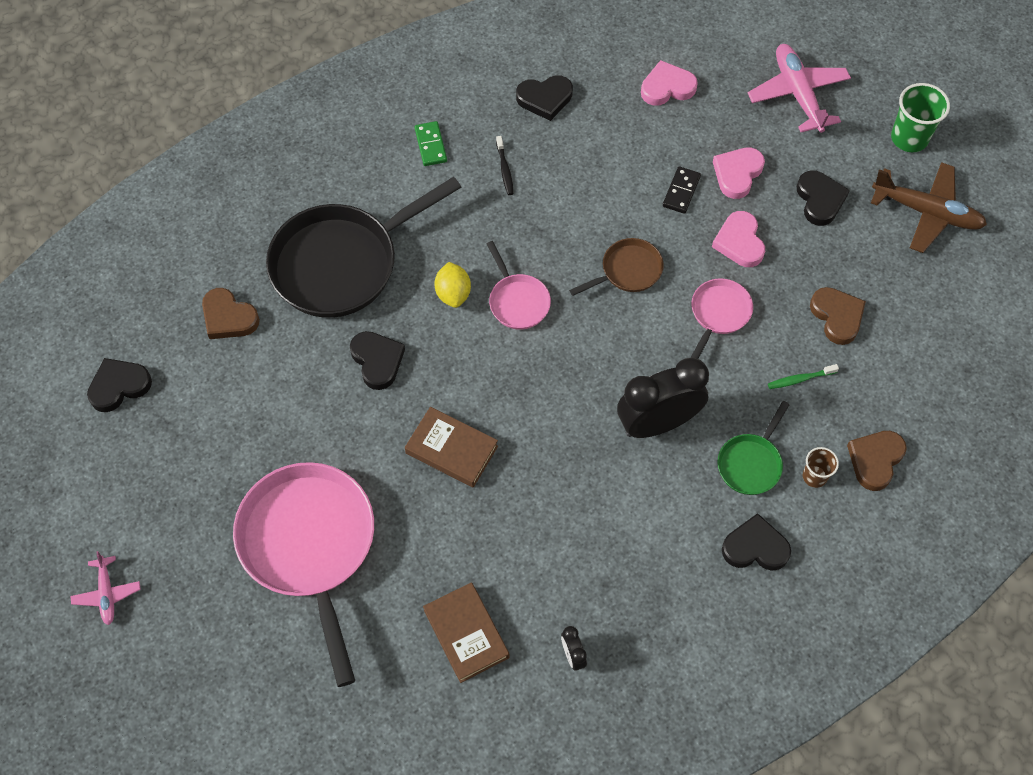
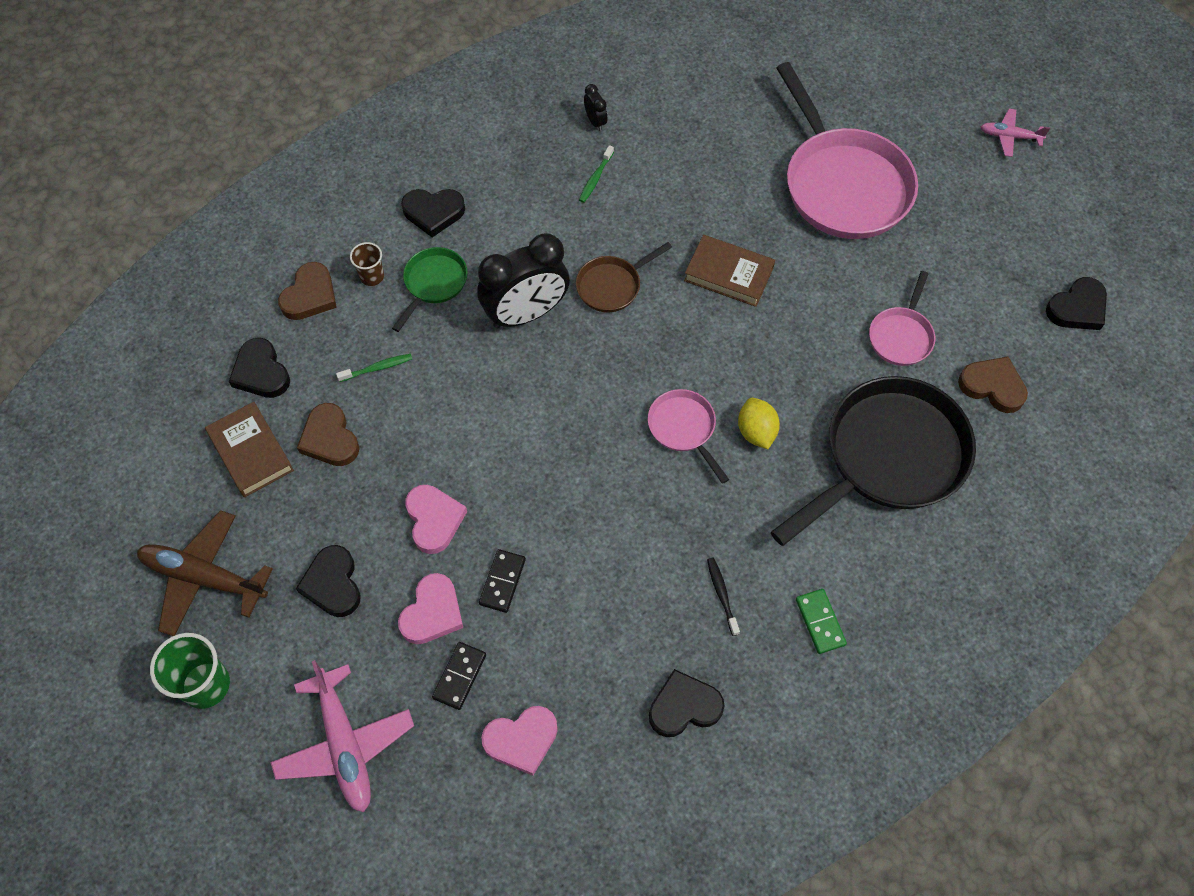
camera: 175 degrees right, 0 degrees up
(107, 593) = (1009, 137): pink plane -> pink plane turned 60 degrees counterclockwise
(377, 361) = (822, 353): black heart -> black heart (261, 372)
(466, 634) = (689, 130): brown book -> brown book (251, 452)
(578, 577) = (595, 178): none -> green toothbrush
(628, 271) = (563, 473): brown pan -> brown pan (612, 285)
(714, 130) = (459, 676): none -> black domino
(718, 314) = (461, 431): pink pan -> pink pan (901, 336)

